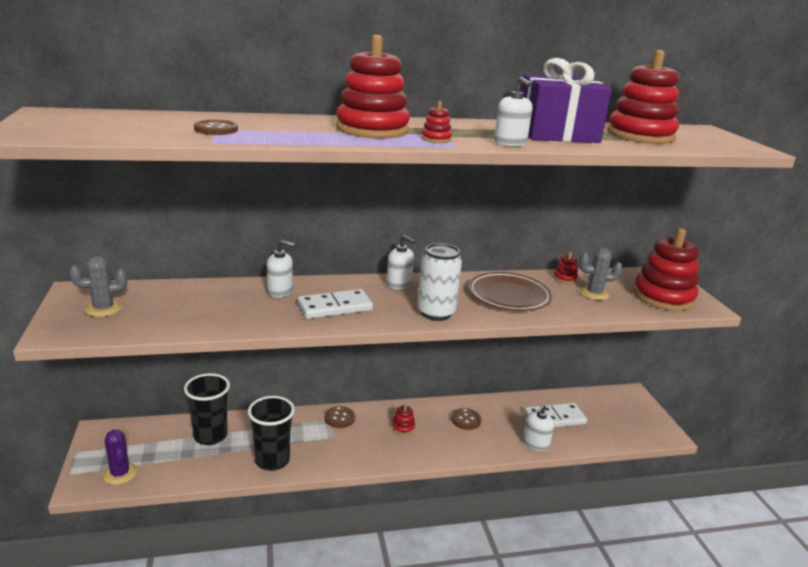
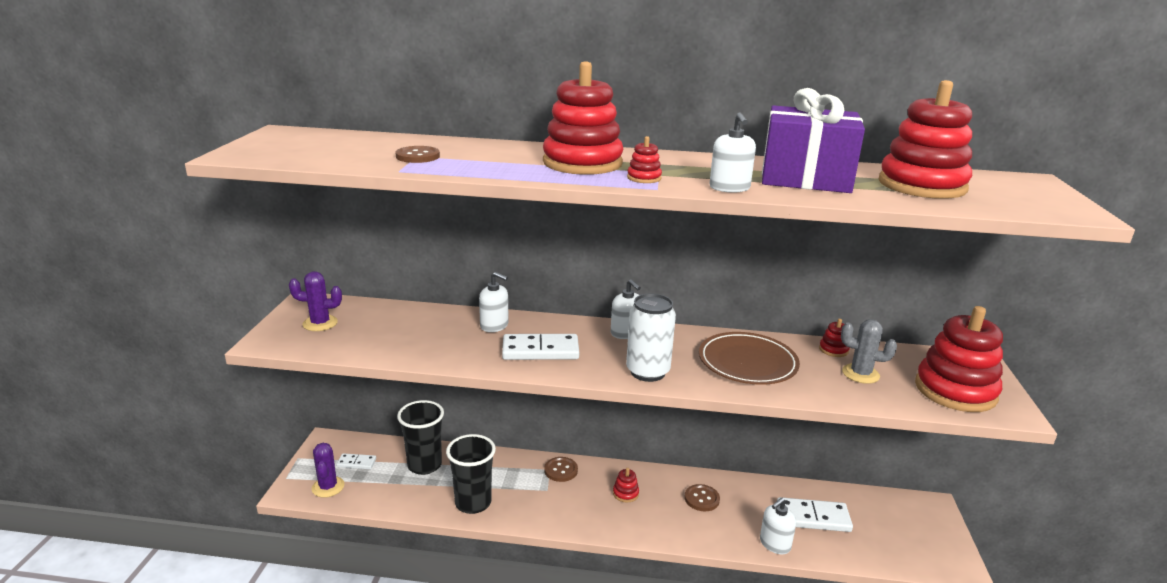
camera: 20 degrees right, 0 degrees up
(103, 309) = (320, 323): grey cactus -> purple cactus
(140, 446) = (356, 463): none -> white domino

